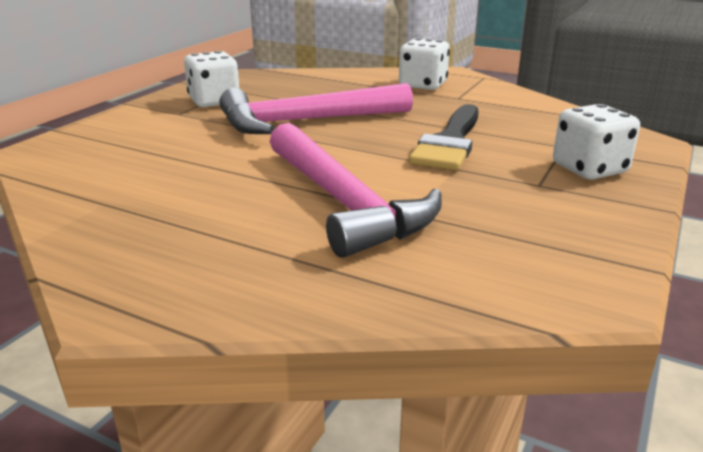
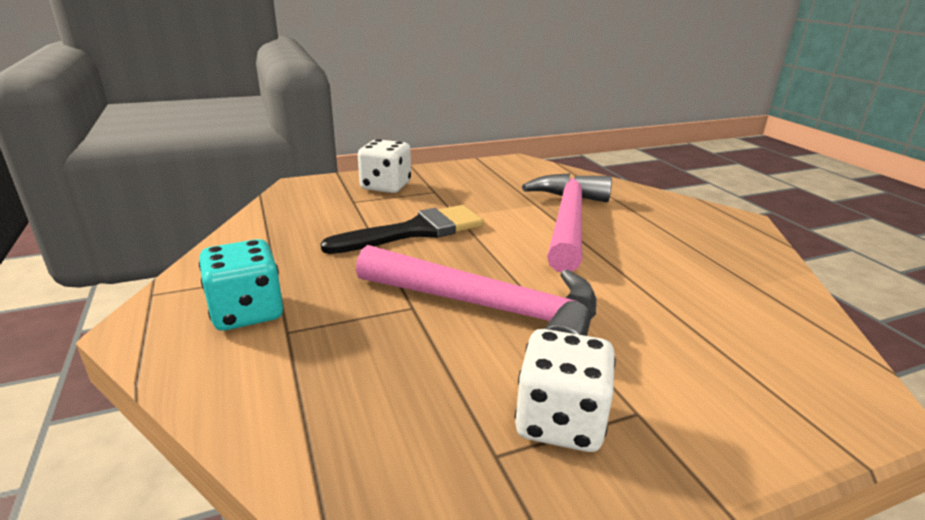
camera: 140 degrees left, 0 degrees up
(422, 85) = (247, 312): white dice -> turquoise dice

